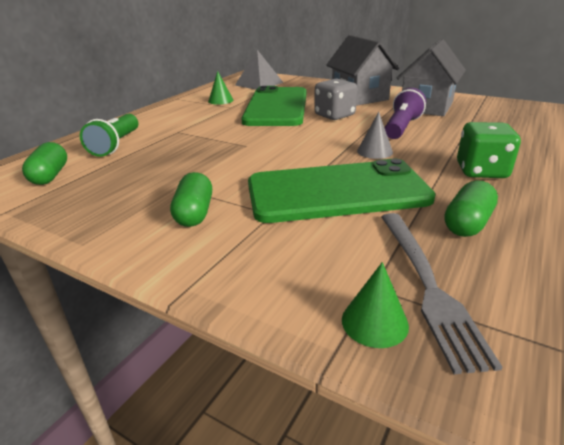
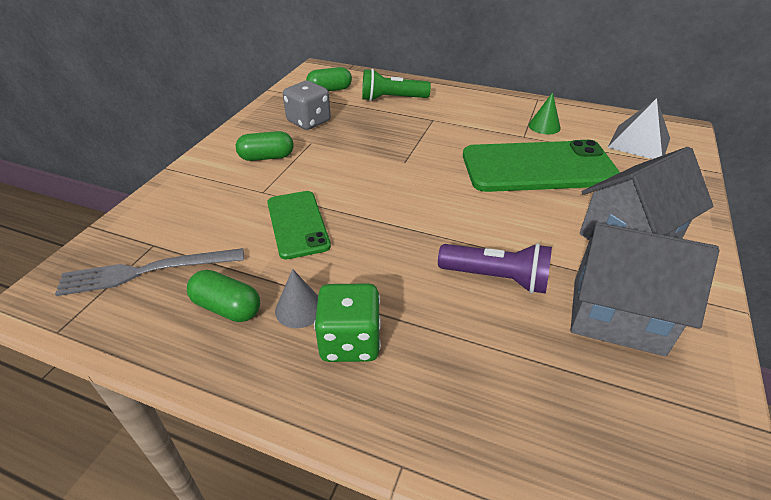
camera: 80 degrees right, 10 degrees up
(334, 115) = (524, 216): grey dice -> grey dice (309, 121)
(337, 192) = (297, 224): green phone -> green phone, size x0.58
(374, 151) = (402, 250): grey cone -> grey cone (299, 309)
(374, 322) = (118, 244): green cone -> none

